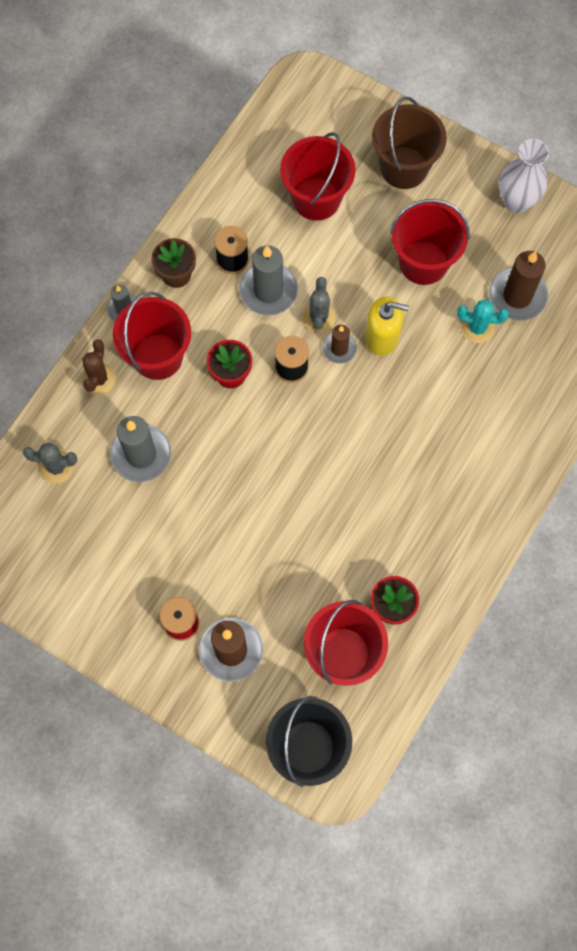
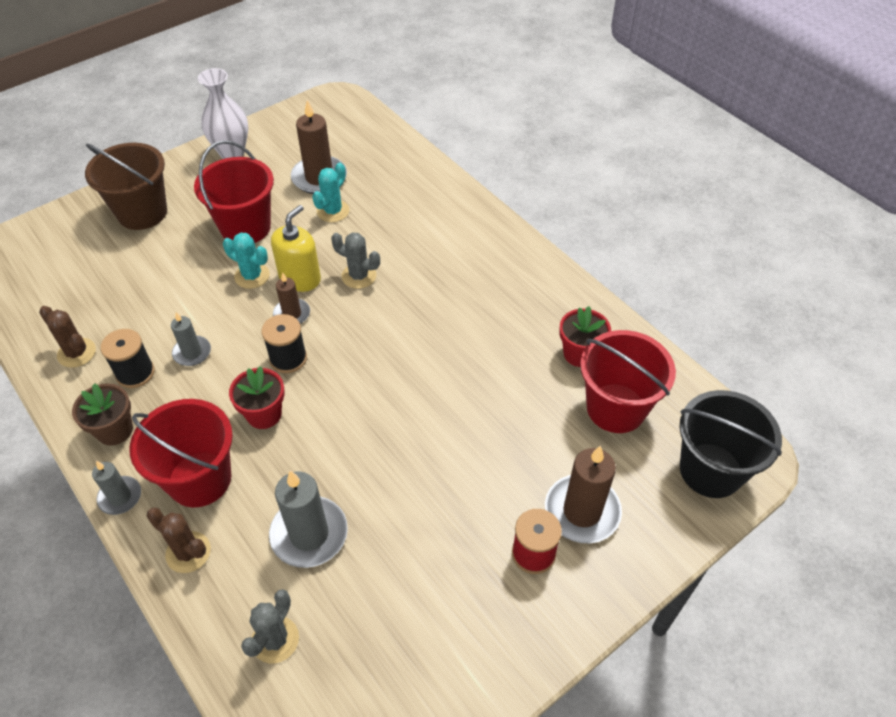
camera: 70 degrees left, 20 degrees down
(234, 206) = (76, 353): none -> brown cactus
(268, 291) = (192, 352): grey candle -> grey candle, size x0.58
(316, 199) = (122, 284): red bucket -> none
(318, 317) = (249, 320): grey cactus -> grey cactus (359, 276)
(368, 296) = (252, 276): none -> turquoise cactus

